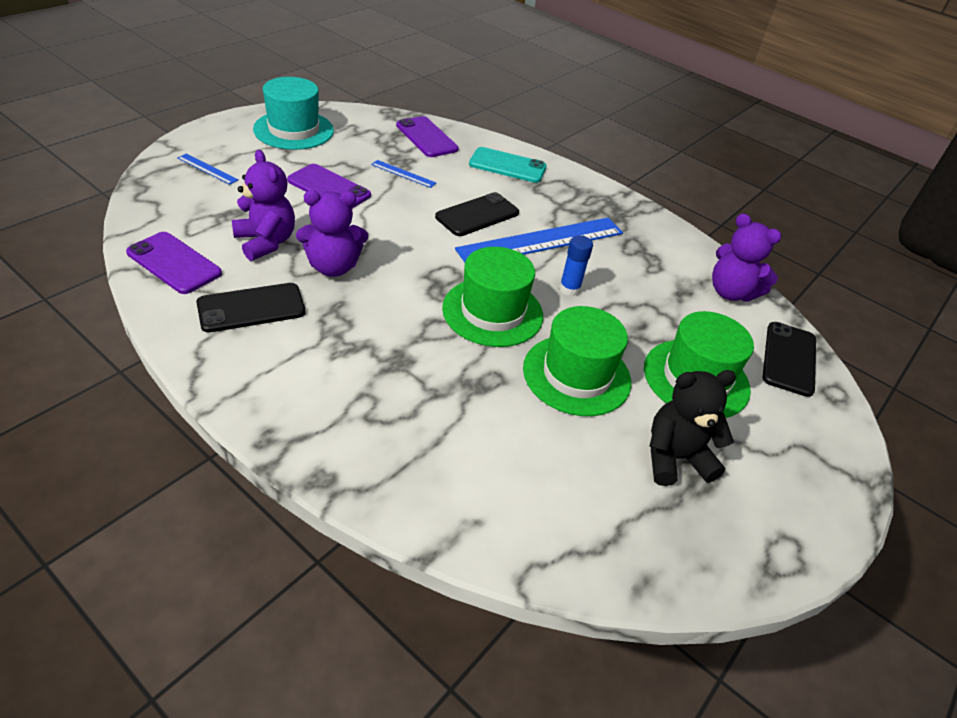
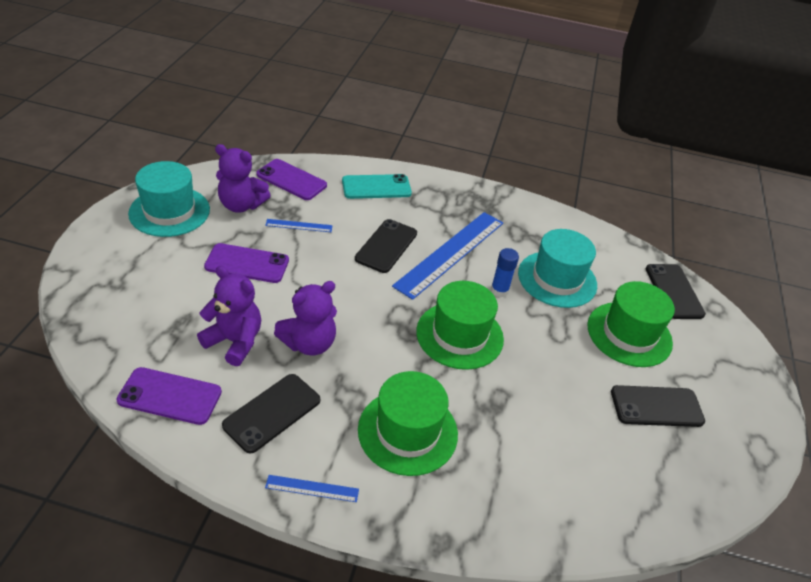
camera: 25 degrees left, 0 degrees up
(207, 169) = (121, 283): blue ruler -> blue ruler (312, 488)
(576, 375) = (553, 366): green hat -> green hat (407, 431)
(646, 300) = (557, 279): none -> turquoise hat
(675, 458) = (656, 406): black teddy bear -> black phone
(730, 292) = (606, 249): purple teddy bear -> purple teddy bear (241, 205)

